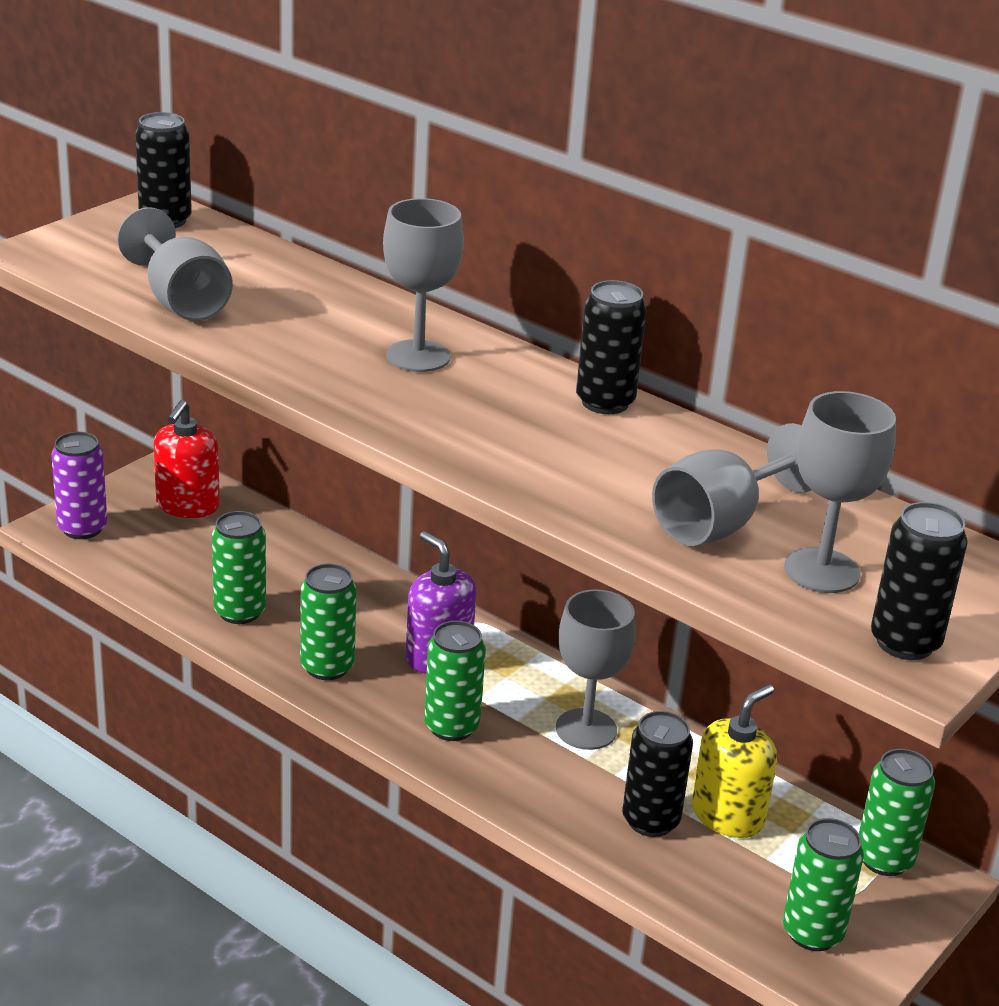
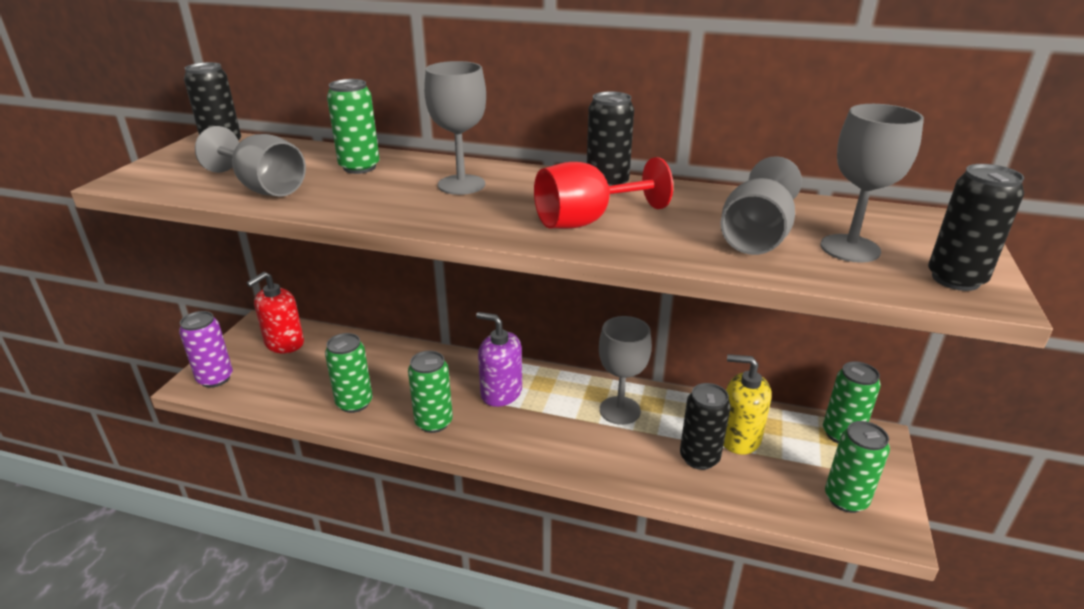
camera: 20 degrees left, 0 degrees up
(187, 505) = (284, 343): red soap dispenser -> red soap dispenser turned 45 degrees clockwise
(451, 726) = (538, 436): green can -> green can (359, 167)
(530, 447) = (587, 221): none -> red goblet
(728, 815) = (739, 438): yellow soap dispenser -> yellow soap dispenser turned 90 degrees counterclockwise

